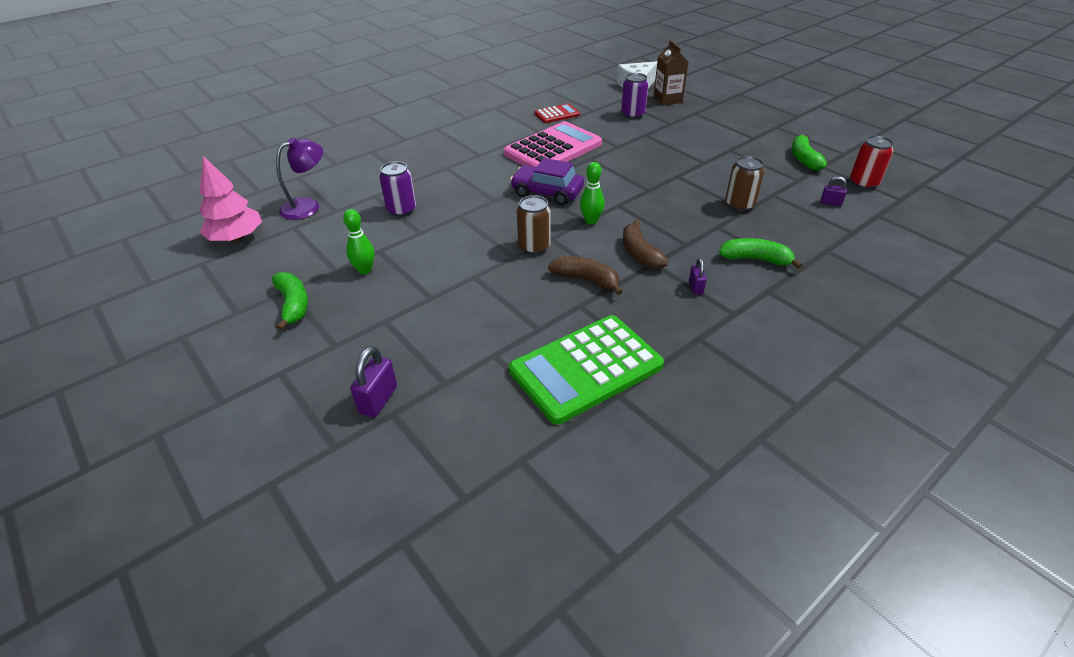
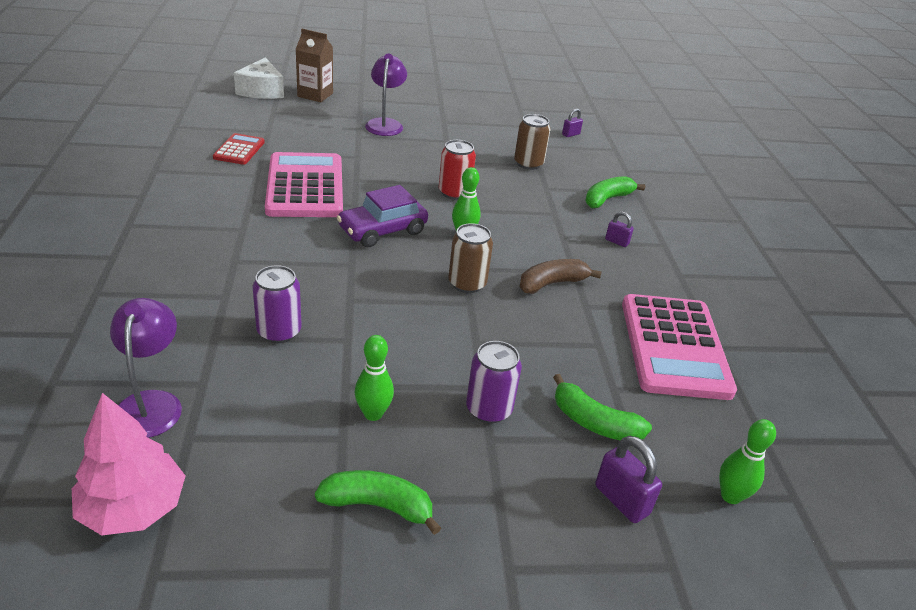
camera: 60 degrees left, 5 degrees down
(431, 457) = (730, 496): none -> green bowling pin
(586, 368) = (674, 347): green calculator -> pink calculator
(632, 114) = (312, 121): purple can -> purple can (489, 409)
(639, 253) = (543, 239): brown banana -> none
(680, 134) = (385, 124): none -> purple lamp
(803, 159) = (500, 108): green banana -> green banana (594, 422)
(863, 183) = (561, 110): red can -> red can (454, 193)

